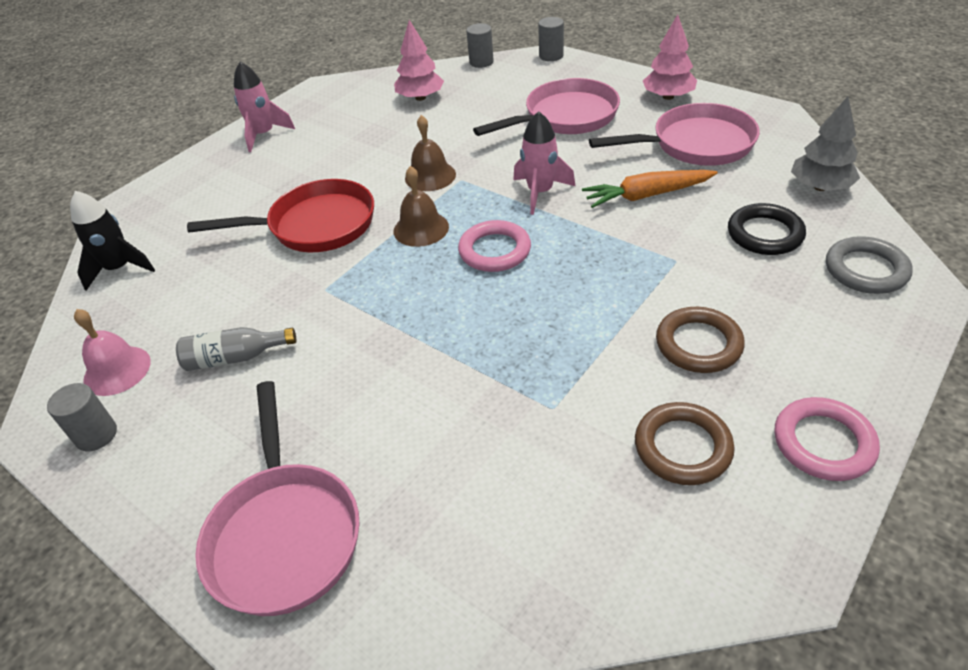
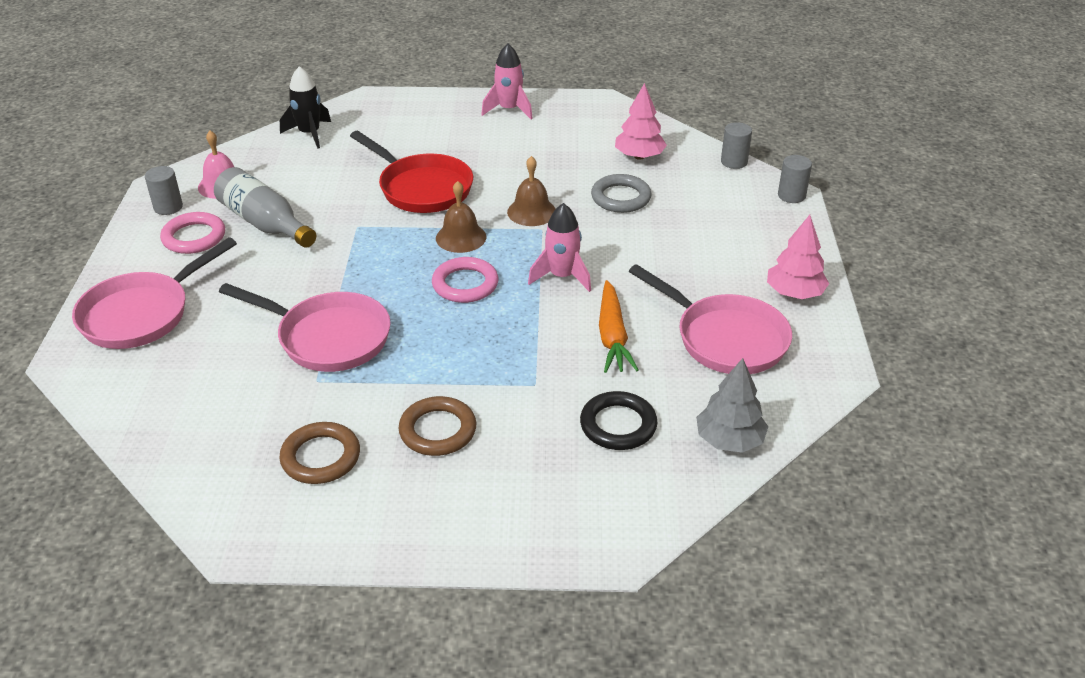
camera: 50 degrees right, 5 degrees down
(235, 358) = (265, 223): grey bottle -> grey bottle, size x1.56
(565, 117) = (691, 245): pink pan -> pink pan (327, 337)
(646, 195) = (612, 336): orange carrot -> orange carrot turned 135 degrees counterclockwise
(823, 443) = (374, 530): pink ring -> pink ring (194, 237)
(866, 270) = (618, 503): grey ring -> grey ring (621, 198)

